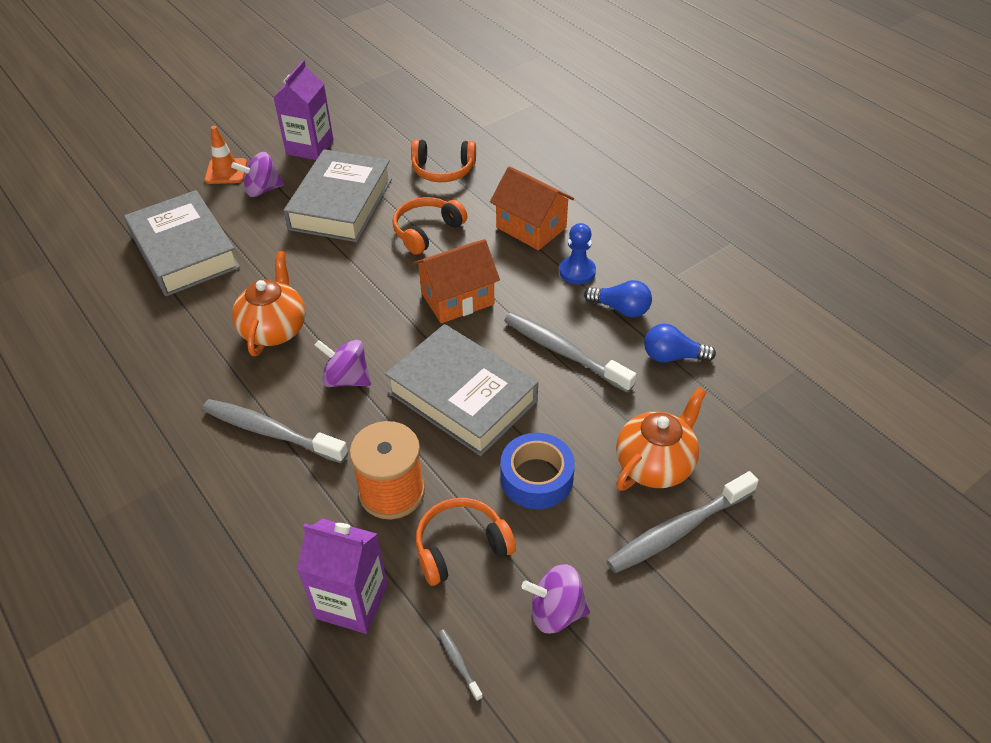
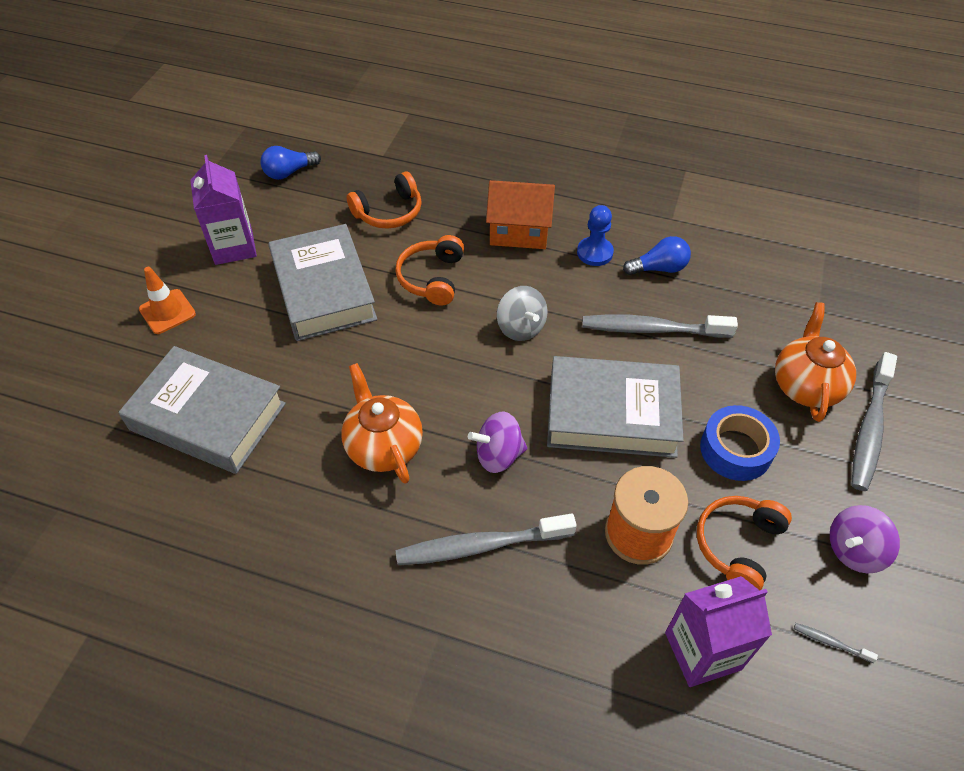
camera: 35 degrees left, 5 degrees up
(262, 190) = (227, 313): purple spinning top -> none
(457, 298) = (521, 327): orange house -> grey spinning top
(672, 356) = (733, 289): blue light bulb -> blue light bulb (289, 172)

